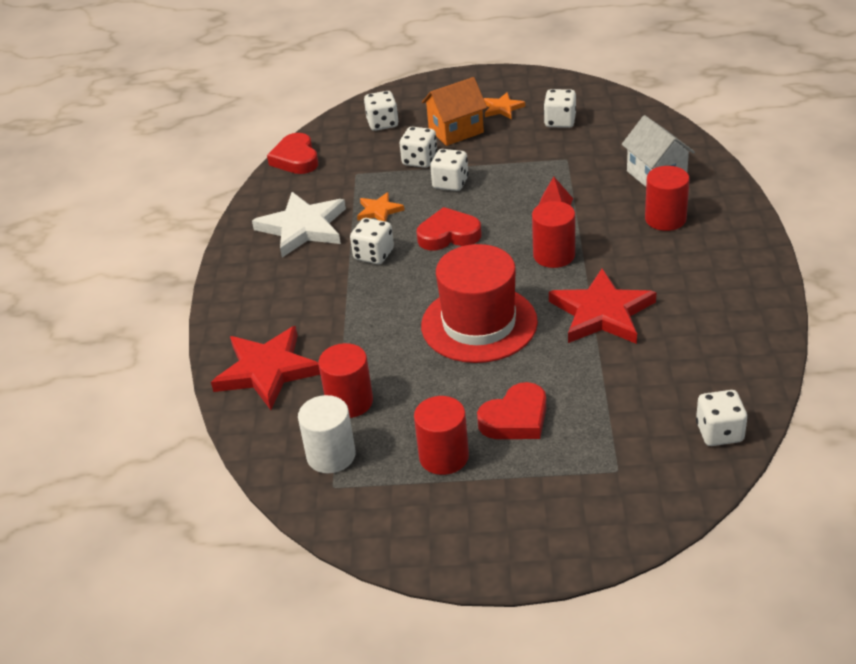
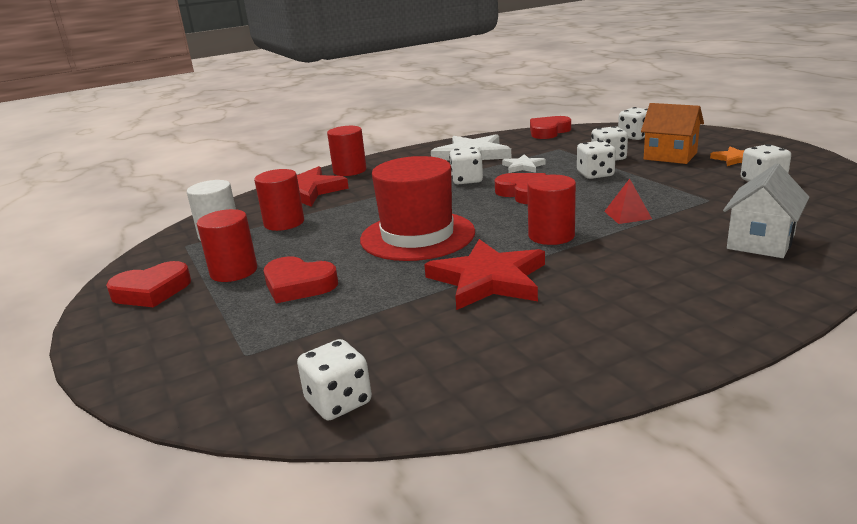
camera: 60 degrees right, 15 degrees down
(379, 211) = (523, 166): orange star -> white star
(436, 521) = (151, 291): none -> red heart
(665, 219) = (691, 267): red cylinder -> red cylinder (349, 170)

